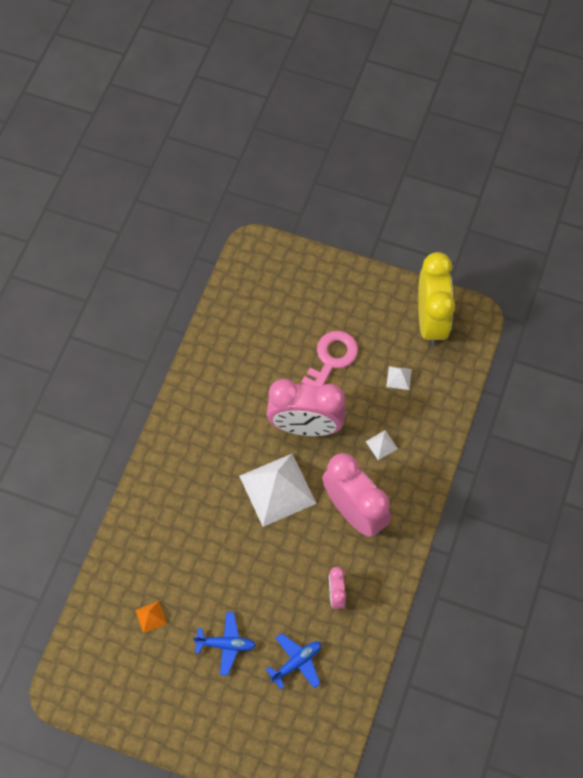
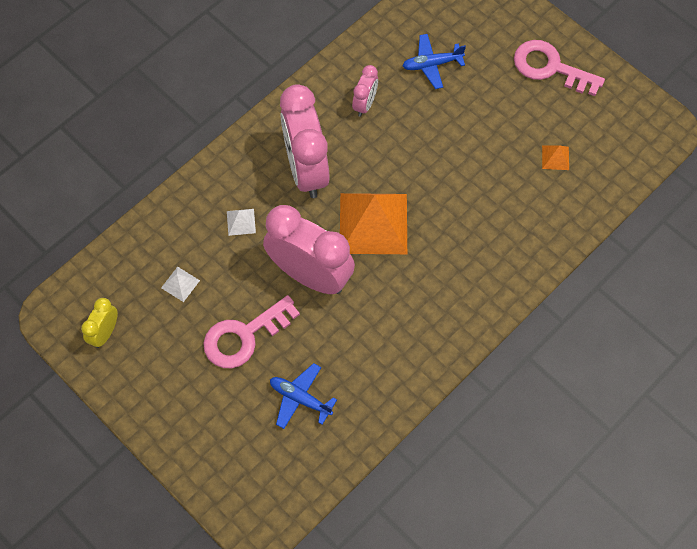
camera: 155 degrees left, 0 degrees up
(188, 709) = (550, 67): none -> pink key
(226, 644) = (491, 105): blue plane -> blue plane (300, 398)
(277, 489) = (373, 223): white pyramid -> orange pyramid
(430, 321) = (105, 333): yellow clock -> yellow clock, size x0.47

